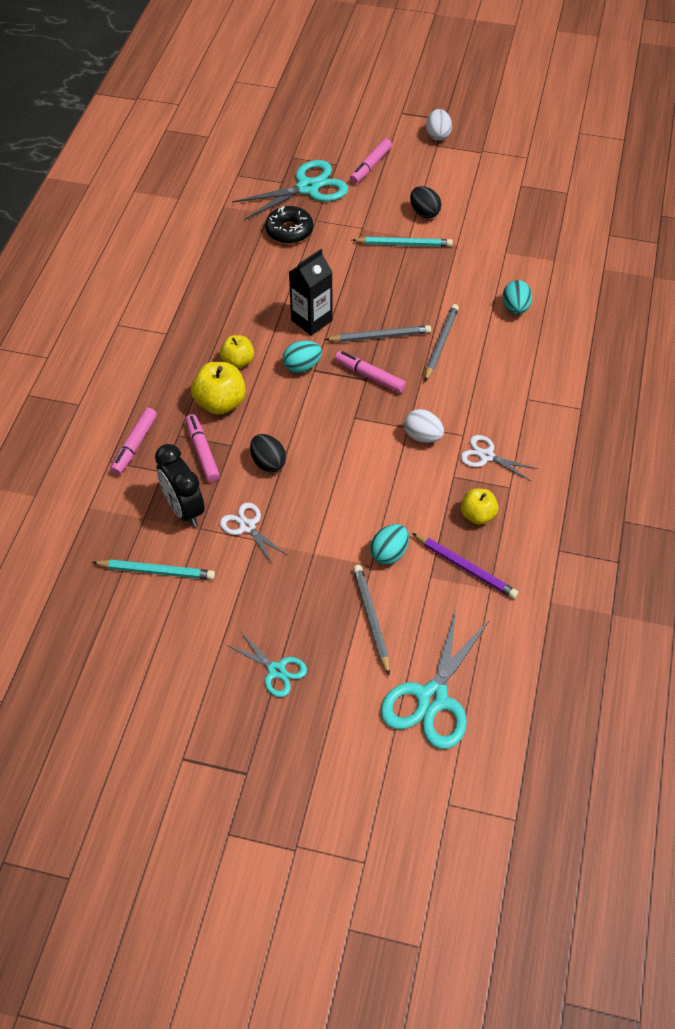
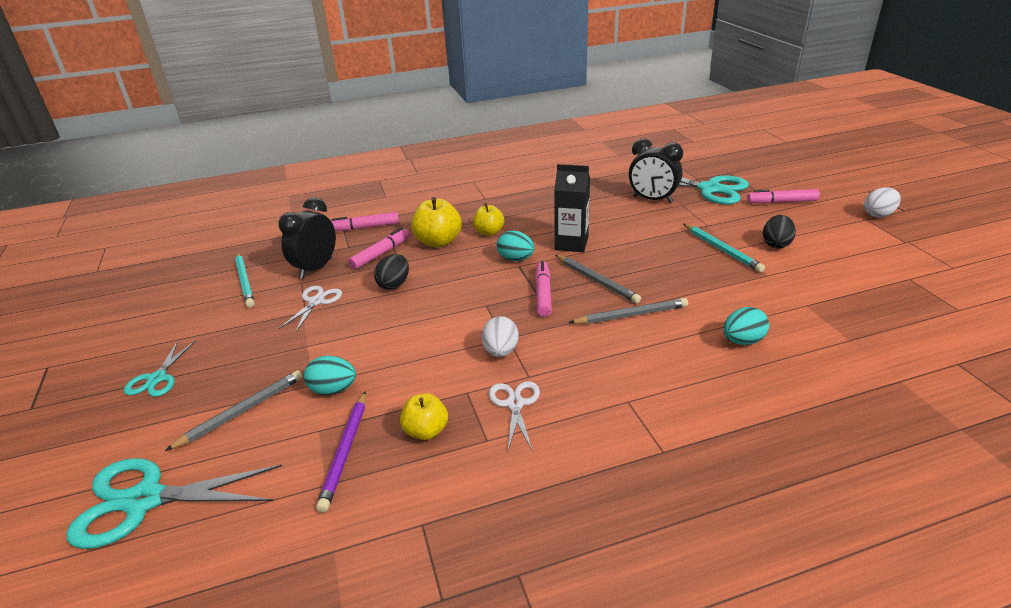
camera: 60 degrees right, 20 degrees down
(289, 231) = (652, 199): black donut -> black clock

